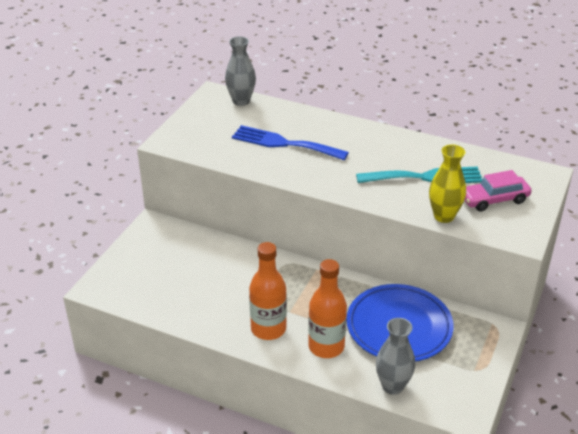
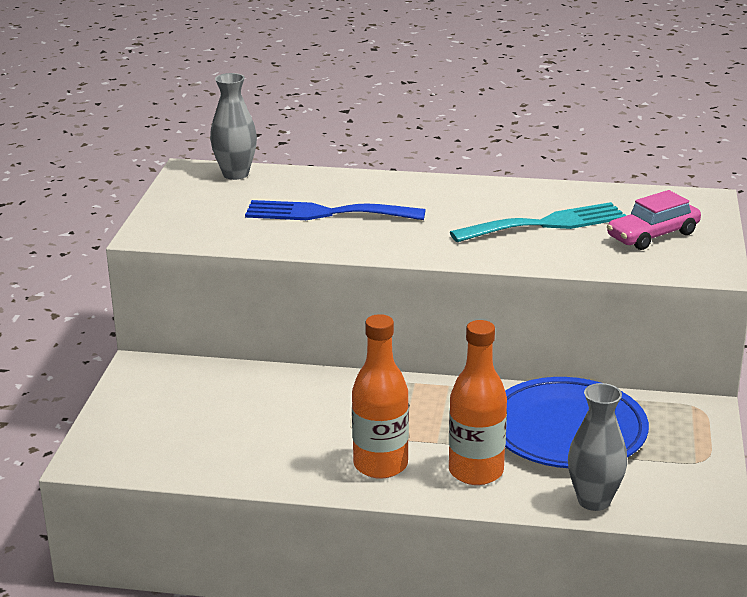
camera: 15 degrees left, 10 degrees down
(444, 216) = (596, 262): yellow vase -> none

